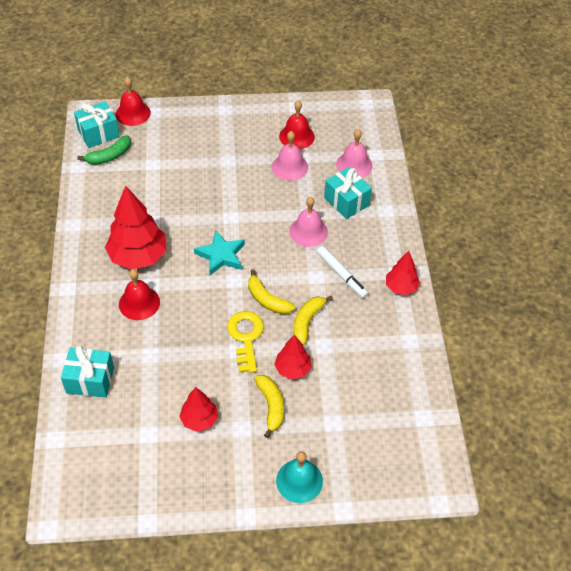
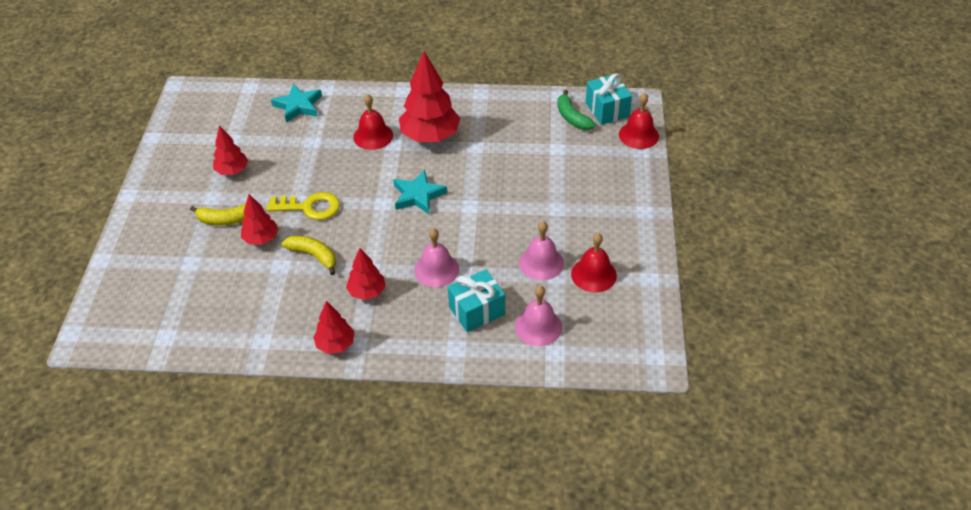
camera: 100 degrees right, 5 degrees down
(90, 380) = (298, 106): turquoise gift -> turquoise star
(267, 300) = (351, 227): yellow banana -> none
(299, 481) = (143, 232): turquoise bell -> none
(341, 275) = (367, 292): white marker -> red tree

